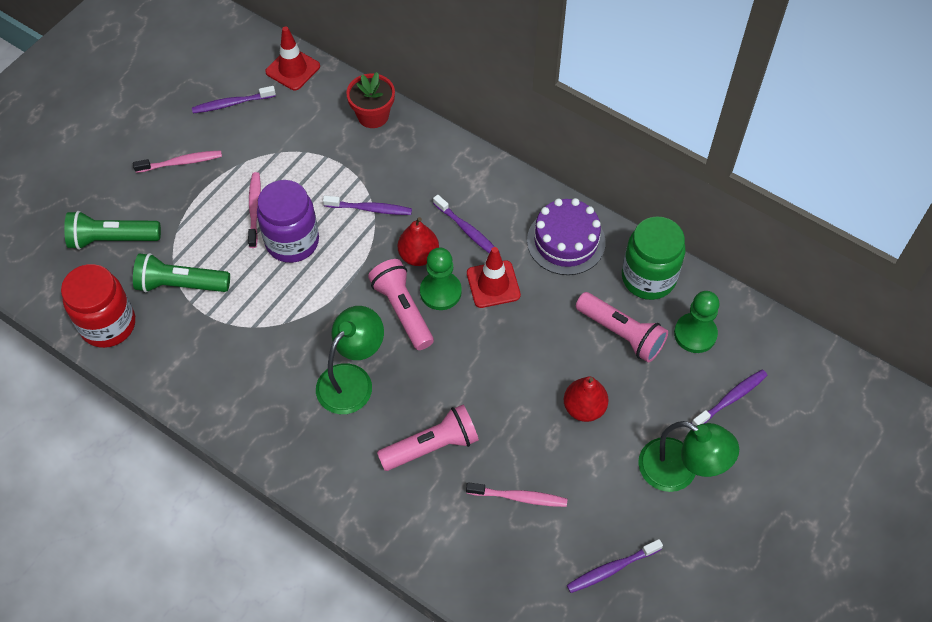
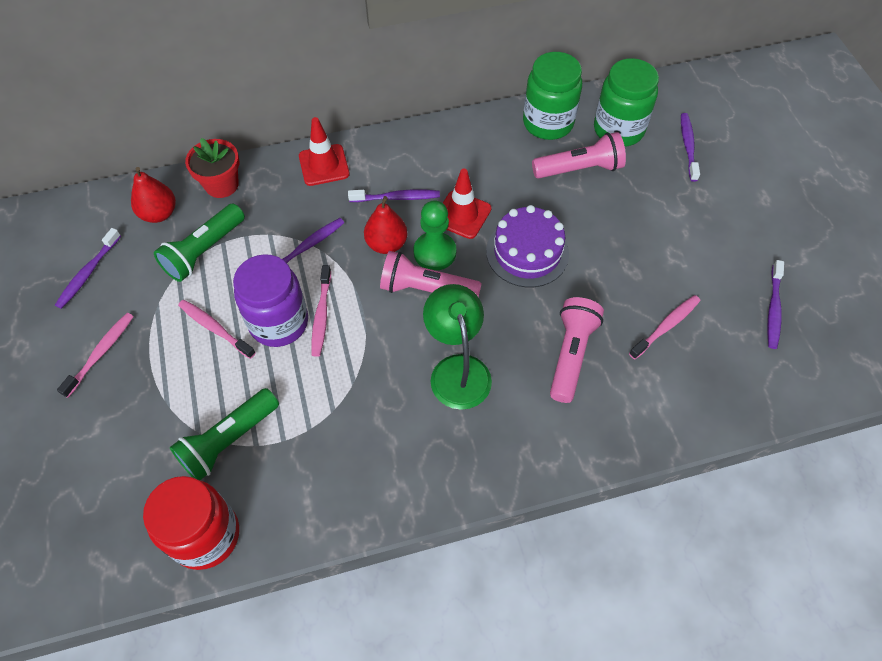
camera: 50 degrees left, 0 degrees up
(112, 239) = (116, 468): green flashlight -> green flashlight (204, 251)
(293, 69) = (109, 207): red traffic cone -> red traffic cone (324, 165)
(321, 262) = (321, 315): none -> pink toothbrush
(566, 241) = (469, 147): purple cake -> purple cake (527, 252)
(584, 408) = (622, 233): red pear -> red pear (159, 214)
(679, 471) = (723, 214): green lamp -> none
(695, 334) = (618, 130): green pawn -> green jar

